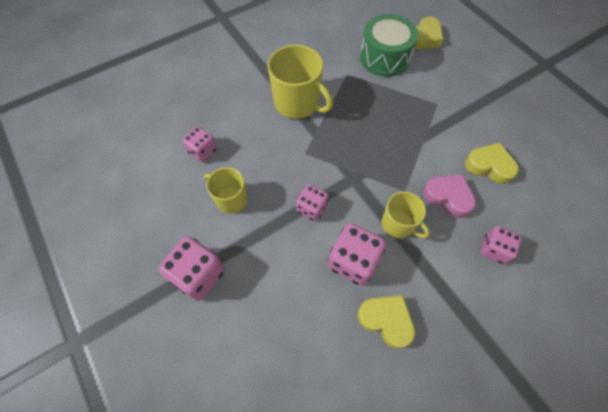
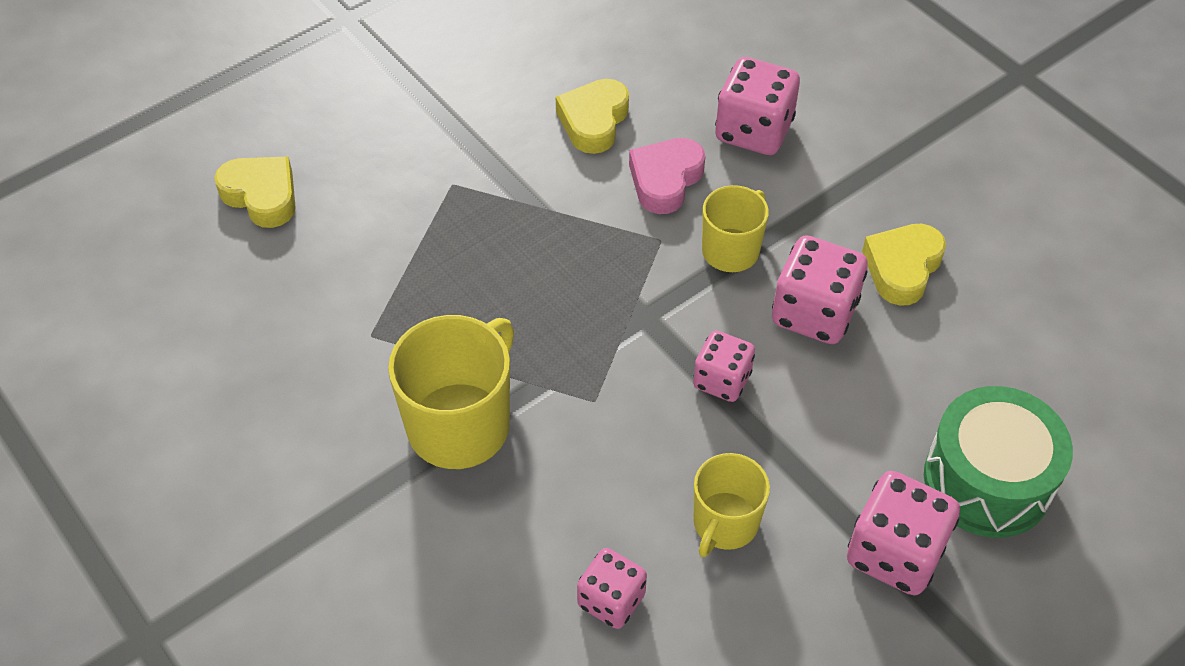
camera: 95 degrees left, 10 degrees down
(384, 58) = (321, 267): green drum -> green drum (987, 481)
(493, 249) = (753, 131): pink dice -> pink dice, size x1.57

